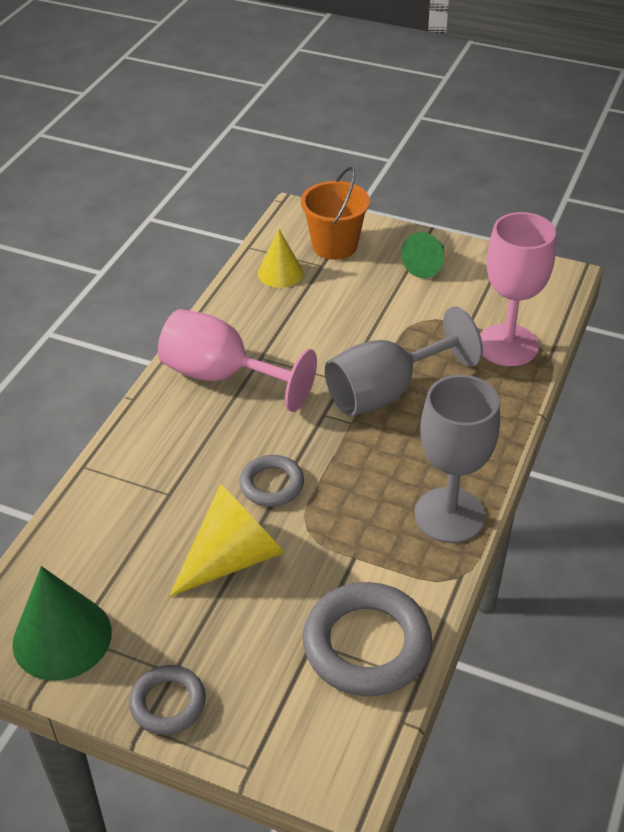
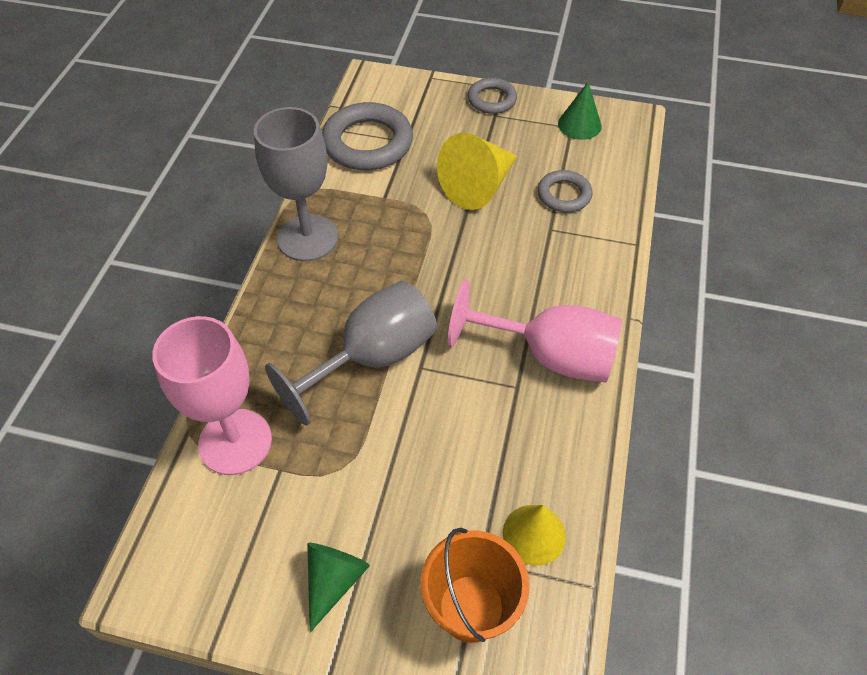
camera: 170 degrees right, 10 degrees up
(62, 637) = (579, 124): green cone -> green cone, size x0.63
(272, 484) = (465, 247): grey ring -> grey ring (564, 195)

